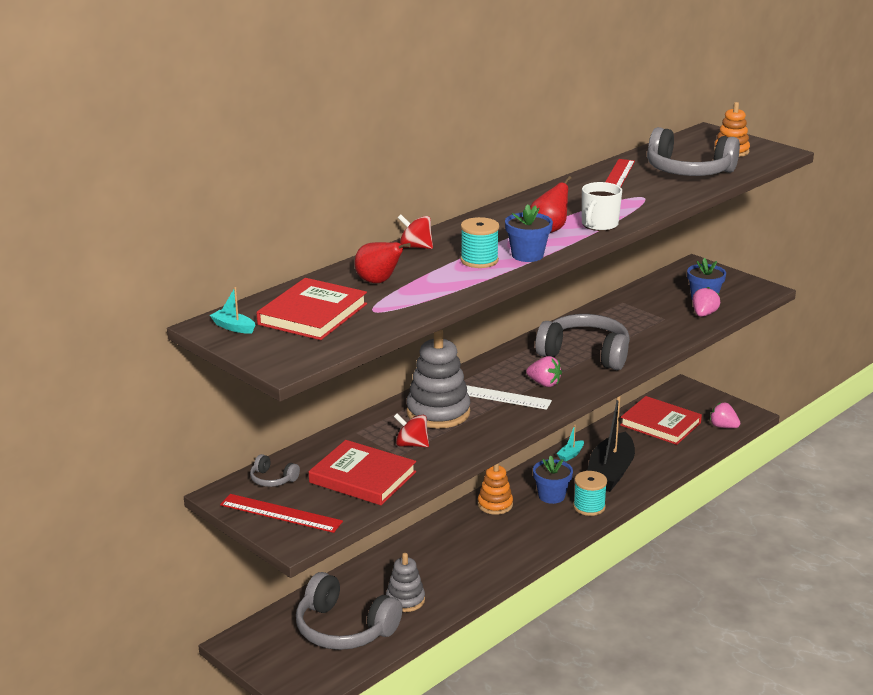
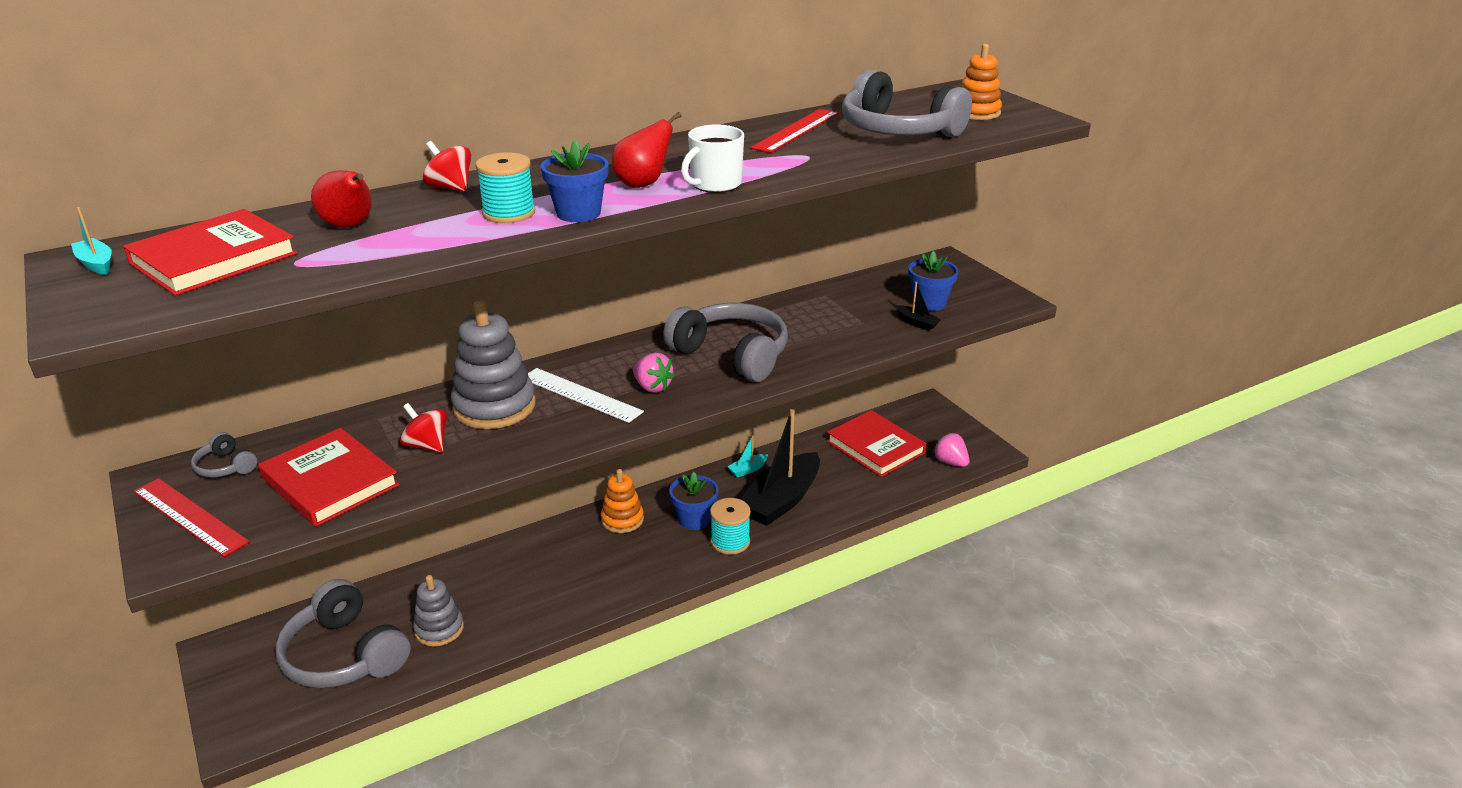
camera: 15 degrees right, 5 degrees up
(704, 314) = (916, 323): pink strawberry -> black boat

